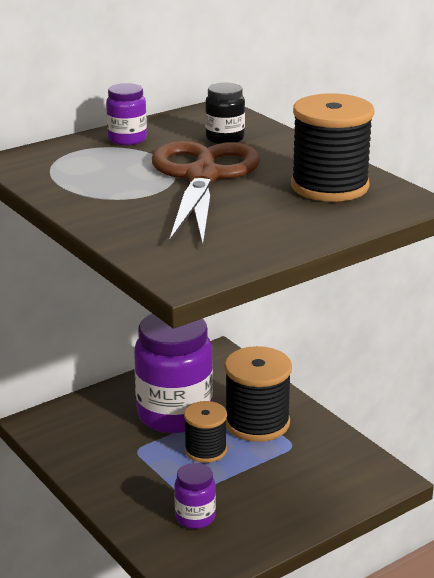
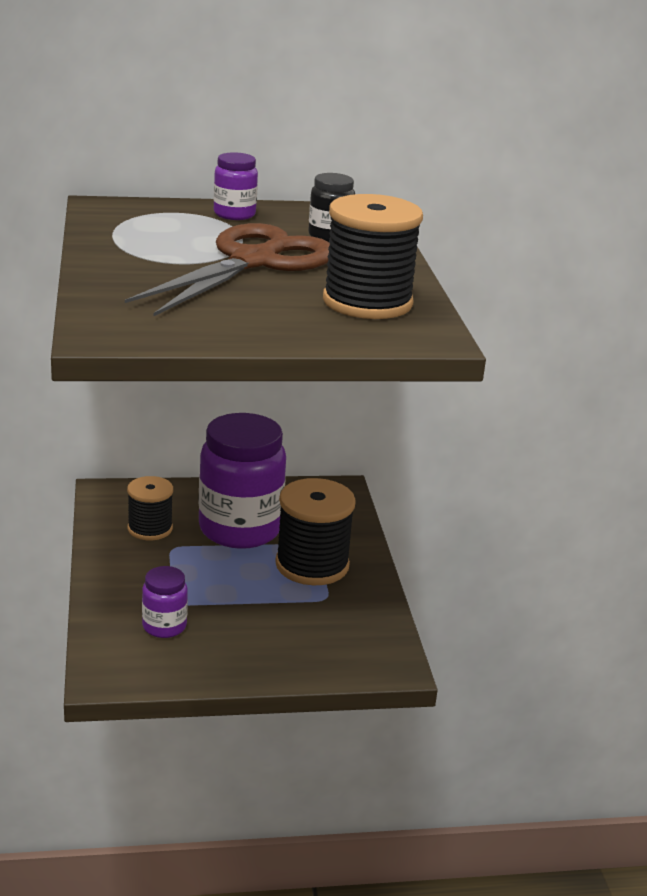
camera: 25 degrees right, 0 degrees up
(205, 450) = (236, 571): black spool -> black spool (150, 528)

